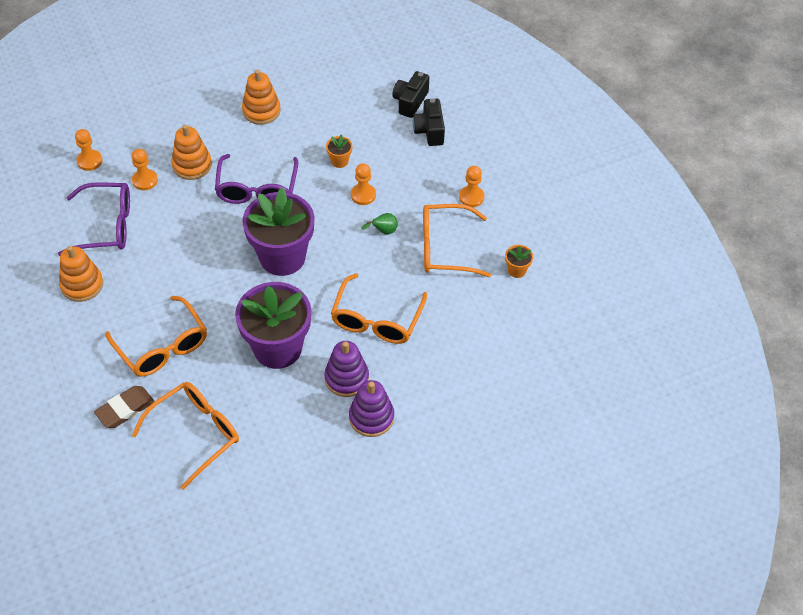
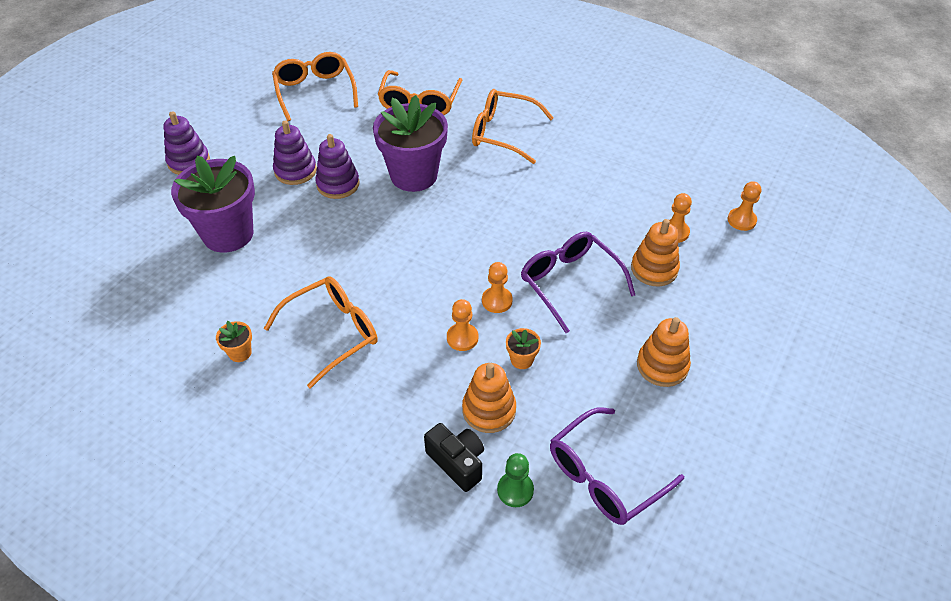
camera: 145 degrees right, 5 degrees down
(82, 285) = (612, 137): orange stacking toy -> orange stacking toy (489, 410)
(106, 226) = (653, 181): purple glasses -> purple glasses (605, 476)
(125, 409) = (483, 91): brown eraser -> none
(282, 257) = (481, 239): purple flower pot -> purple flower pot (228, 234)
(377, 319) = (349, 237): orange glasses -> orange glasses (315, 92)
(383, 231) = (409, 313): green pear -> none
(410, 102) = (515, 490): black camera -> green pawn
(459, 492) = (189, 161): none -> purple stacking toy
(471, 197) = (343, 405): orange pawn -> orange pawn (497, 301)

